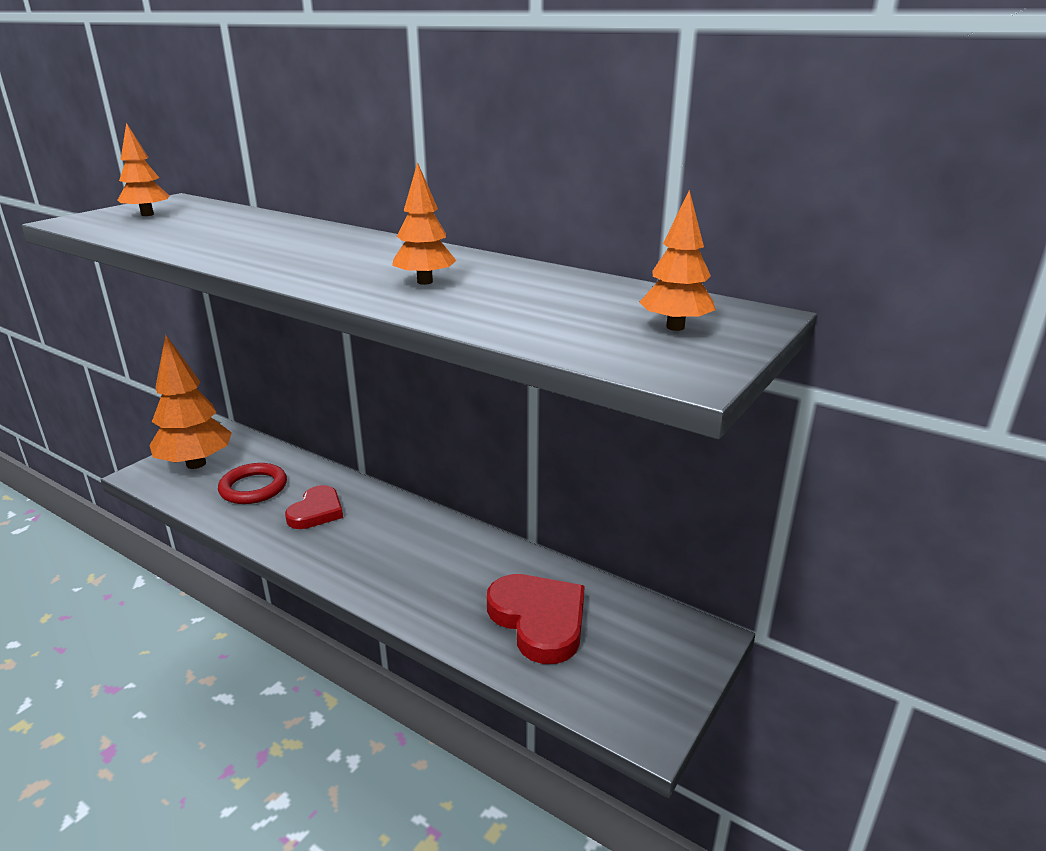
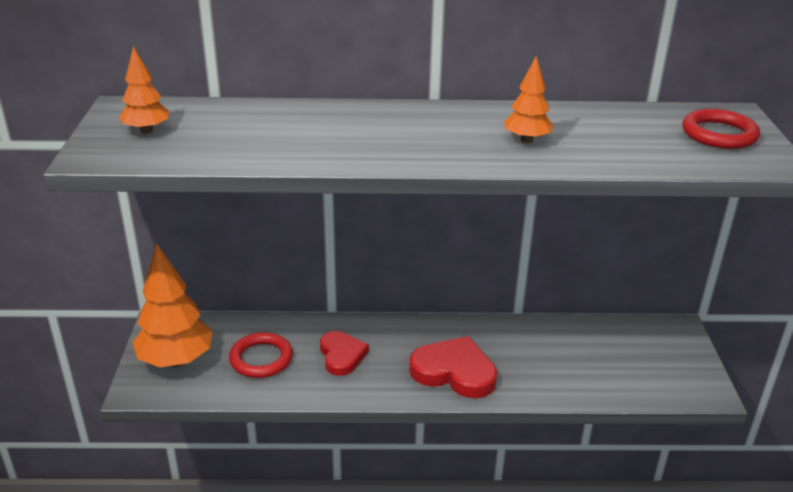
camera: 35 degrees left, 5 degrees up
(539, 620) = (586, 361): red heart -> red heart (454, 372)
(675, 327) = (719, 134): orange tree -> red ring

